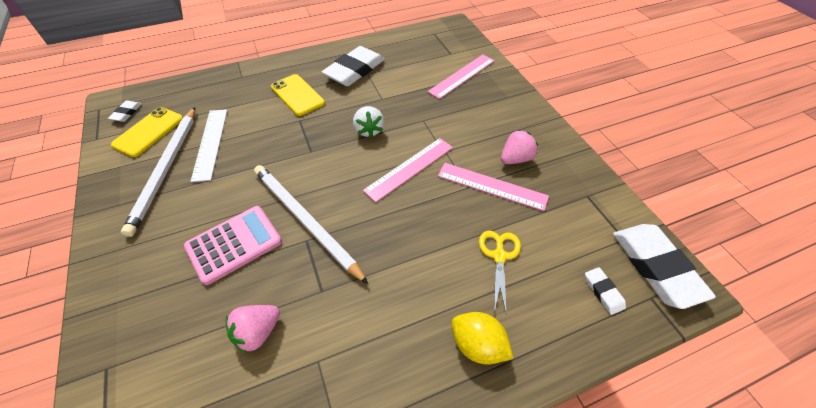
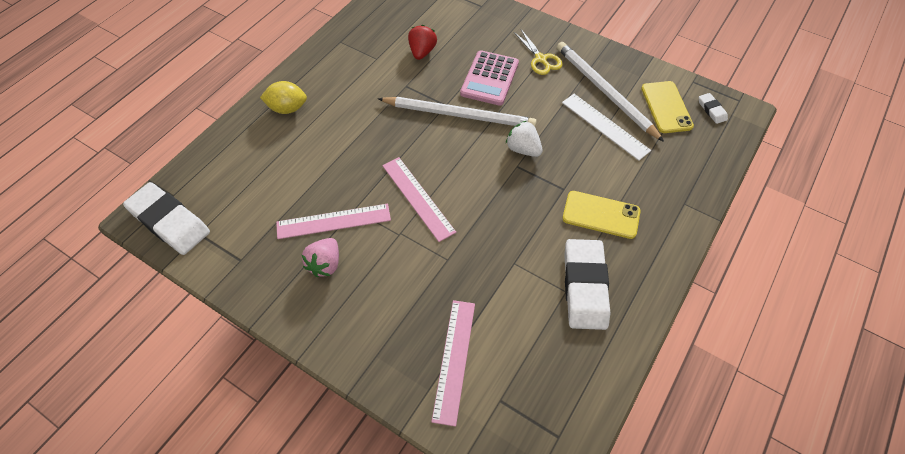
camera: 145 degrees right, 5 degrees up
(257, 332) = (422, 52): pink strawberry -> red strawberry
(368, 130) = (489, 215): white strawberry -> white strawberry (523, 149)
(409, 168) = (418, 198): pink ruler -> pink ruler turned 45 degrees counterclockwise
(499, 256) = (298, 166): yellow scissors -> yellow scissors (541, 59)
(603, 292) = (210, 181): white eraser -> none

